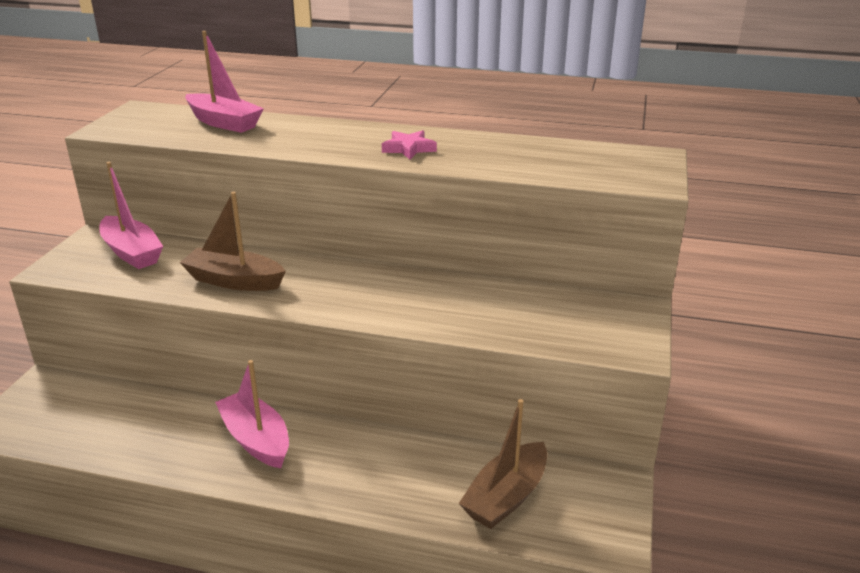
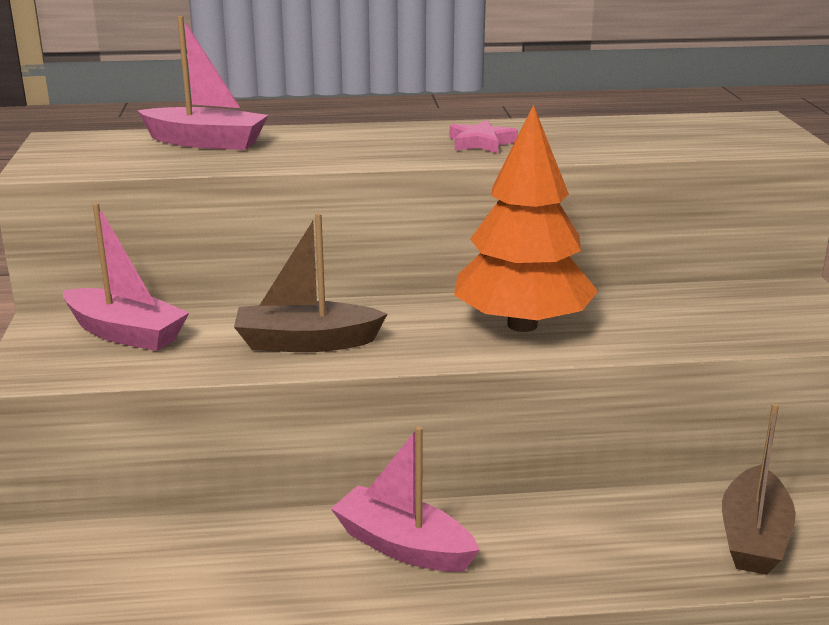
camera: 20 degrees left, 5 degrees down
(391, 295) = (522, 325): none -> orange tree

